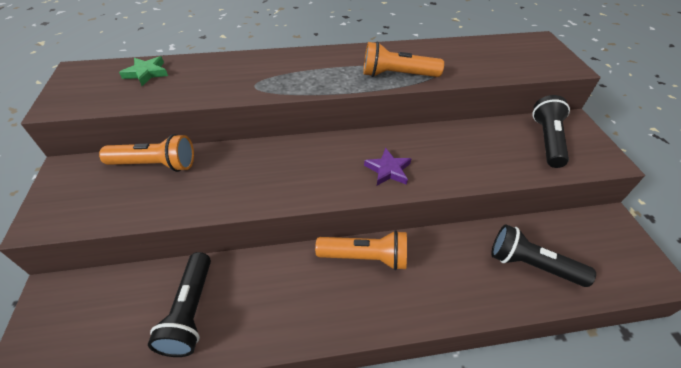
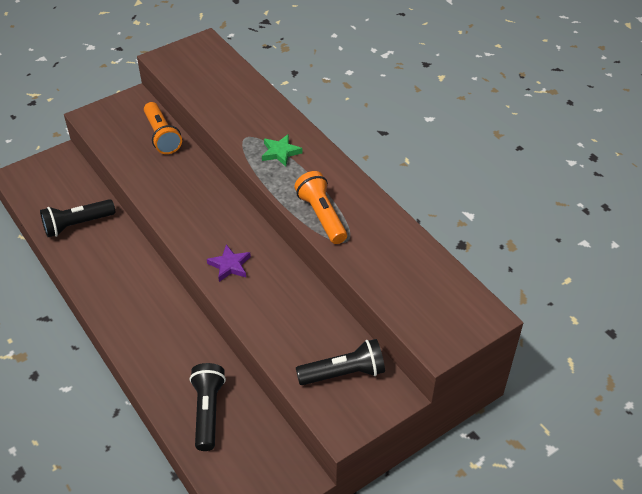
camera: 65 degrees right, 0 degrees up
(146, 73) = (224, 75): green star -> green star (280, 152)
(365, 257) = (162, 298): orange flashlight -> none

